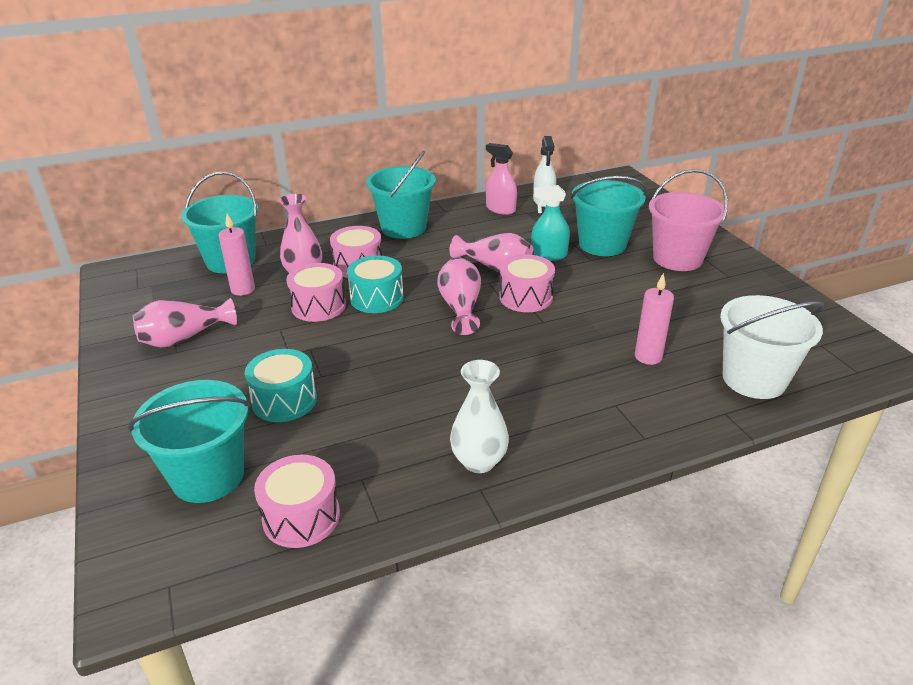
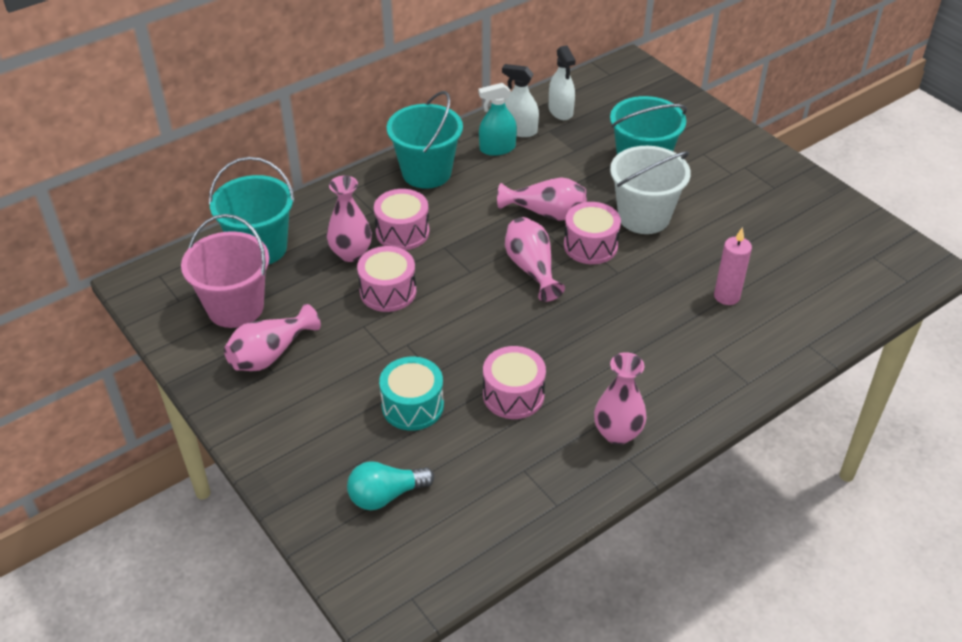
camera: 15 degrees left, 10 degrees up
(208, 476) = (385, 495): turquoise bucket -> turquoise light bulb
(243, 289) = (296, 284): pink candle -> none
(301, 517) = (489, 515): pink drum -> pink drum (513, 395)
(377, 298) = (443, 271): turquoise drum -> none
(479, 461) = (617, 433): white vase -> pink vase
(500, 209) = (519, 130): pink spray bottle -> white spray bottle
(549, 255) = (593, 187): turquoise spray bottle -> turquoise spray bottle (497, 148)
(677, 259) = (720, 172): pink bucket -> pink bucket (235, 307)
(754, 379) = (823, 304): white bucket -> white bucket (643, 217)

